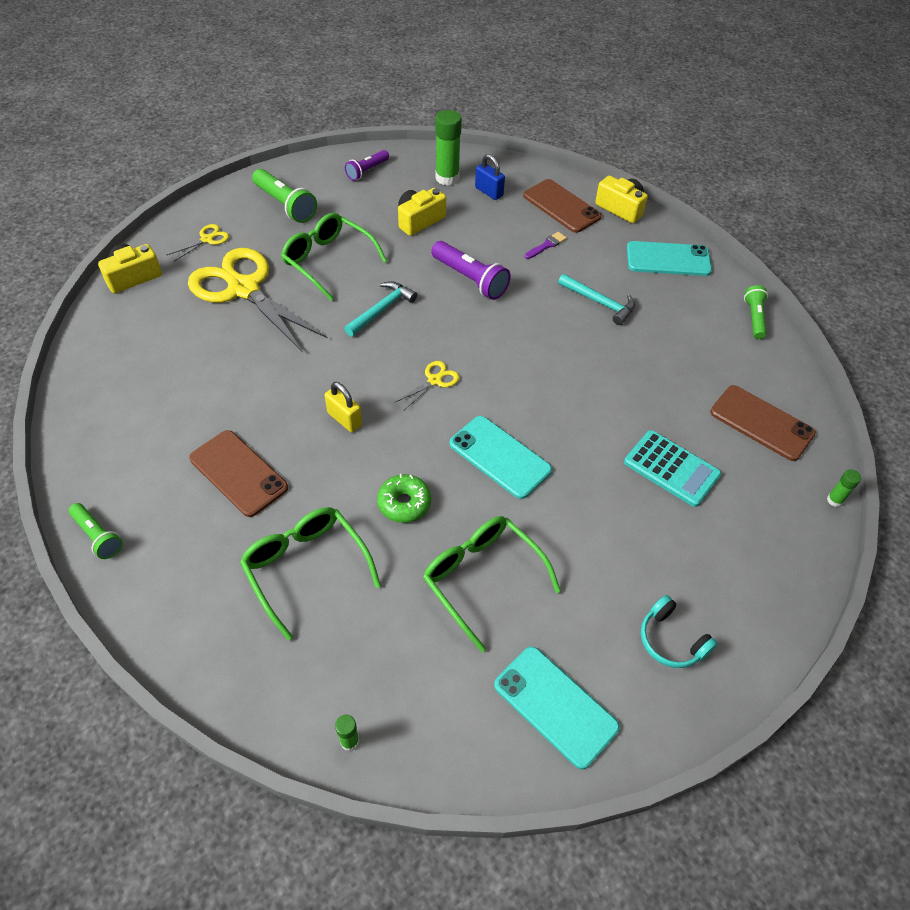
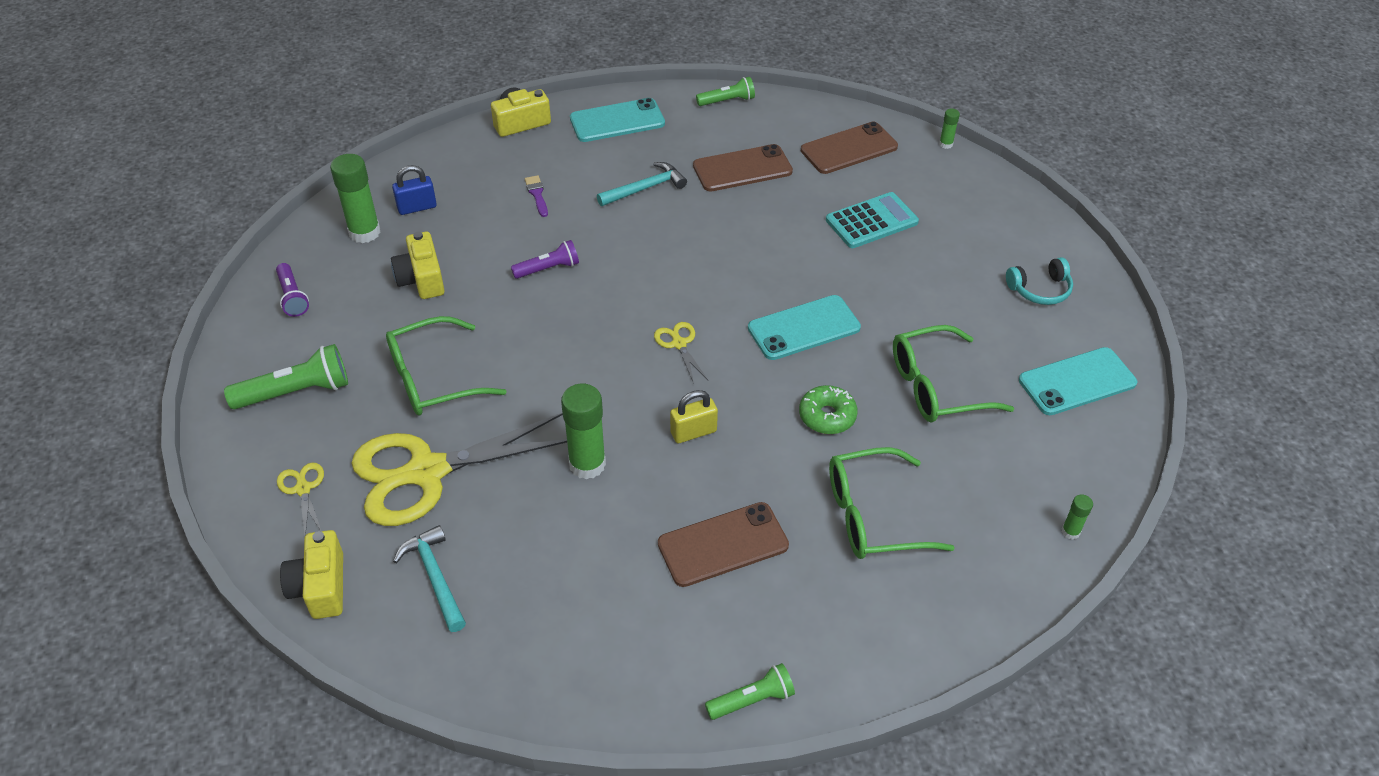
camera: 65 degrees left, 5 degrees down
(285, 368) = (587, 464): none -> green glue stick
(382, 309) = (547, 354): turquoise hammer -> turquoise hammer (435, 577)
(470, 279) = (548, 269): purple flashlight -> purple flashlight, size x0.63
(561, 206) = (485, 162): brown phone -> brown phone (742, 169)
(668, 259) = (617, 121): turquoise phone -> turquoise phone turned 45 degrees clockwise
(754, 318) = (727, 101): green flashlight -> green flashlight turned 135 degrees clockwise

